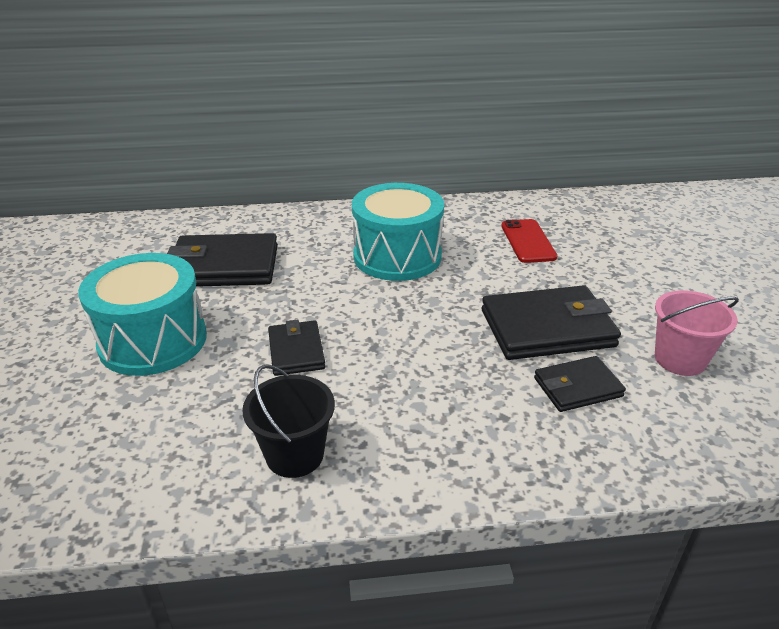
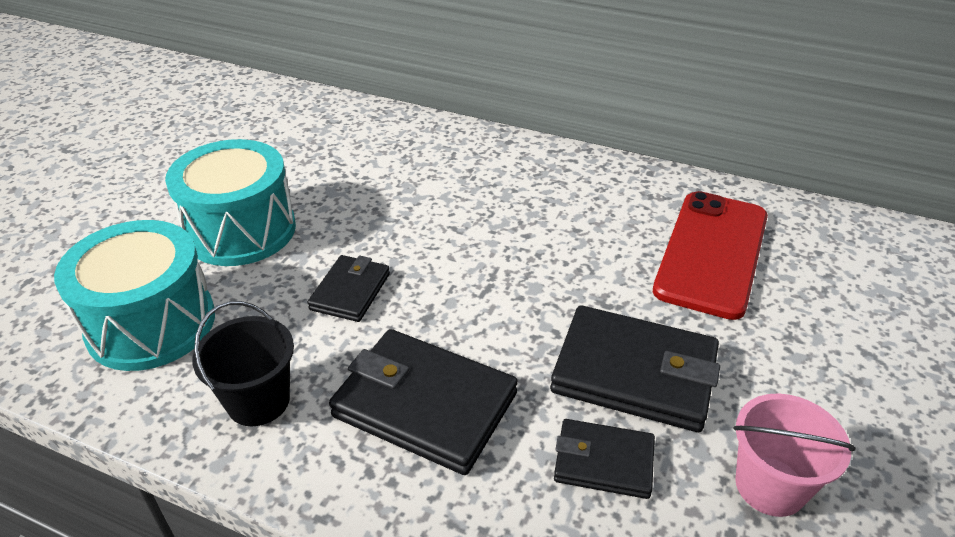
camera: 30 degrees right, 5 degrees up
(224, 266) = (363, 173): black wallet -> black wallet (425, 405)
(397, 256) = (541, 220): turquoise drum -> turquoise drum (151, 324)
(528, 241) = (712, 253): red phone -> red phone, size x1.74

